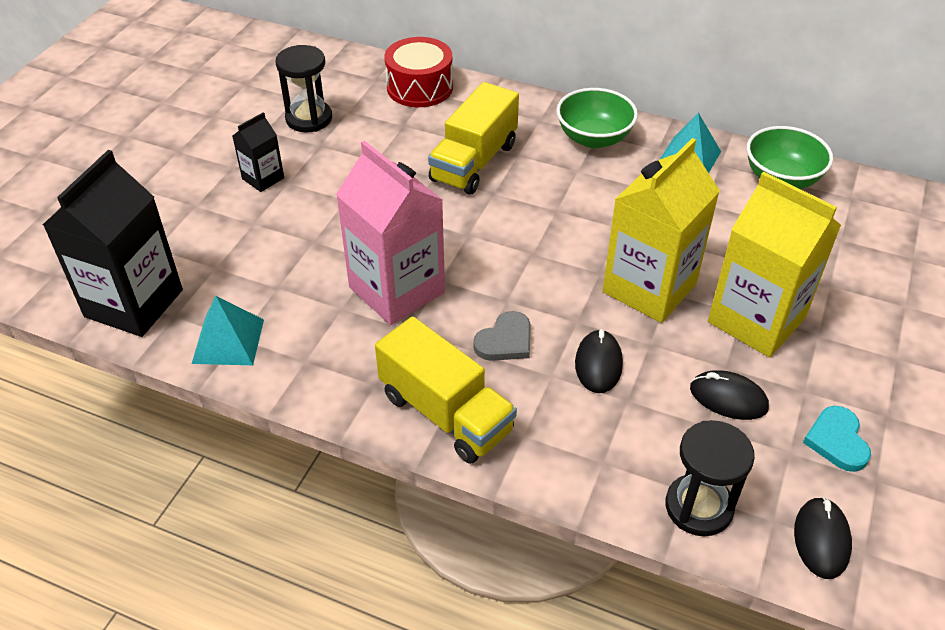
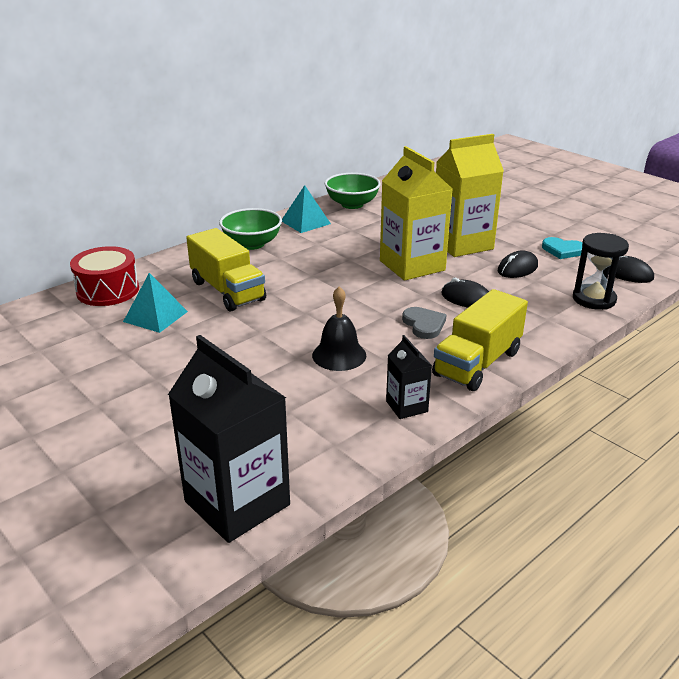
camera: 65 degrees left, 15 degrees down
(228, 341) = (333, 451): turquoise pyramid -> turquoise pyramid (155, 316)
(263, 178) = (135, 391): black carton -> black carton (406, 406)
(309, 119) = (79, 350): black hourglass -> none
(397, 290) = (339, 355): pink carton -> black bell
(446, 413) = (477, 363): yellow truck -> yellow truck turned 150 degrees clockwise

